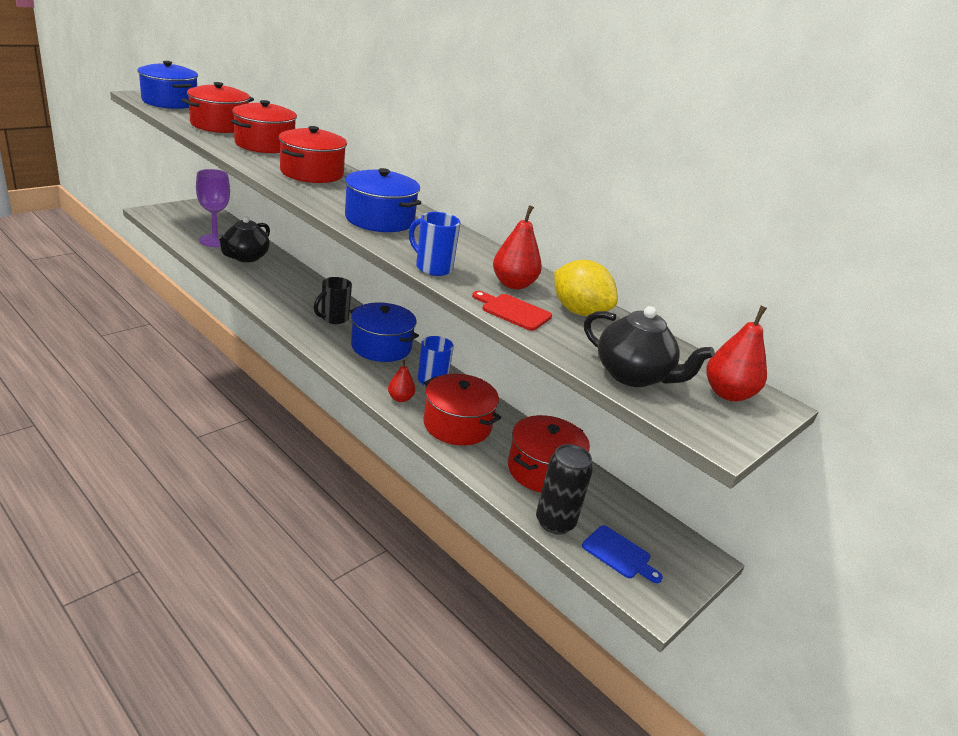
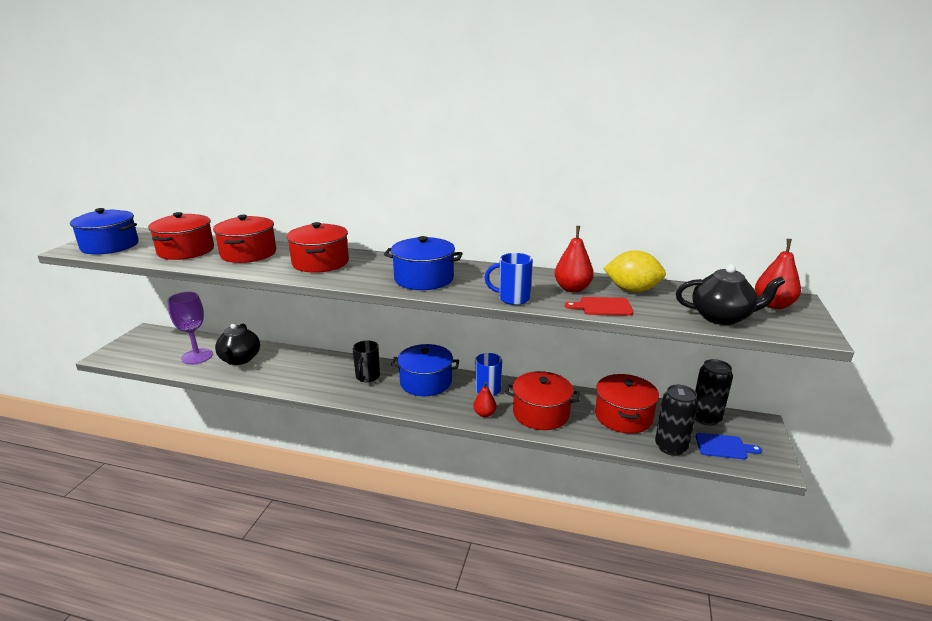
camera: 25 degrees left, 5 degrees down
(639, 519) = (705, 418): none -> black can

